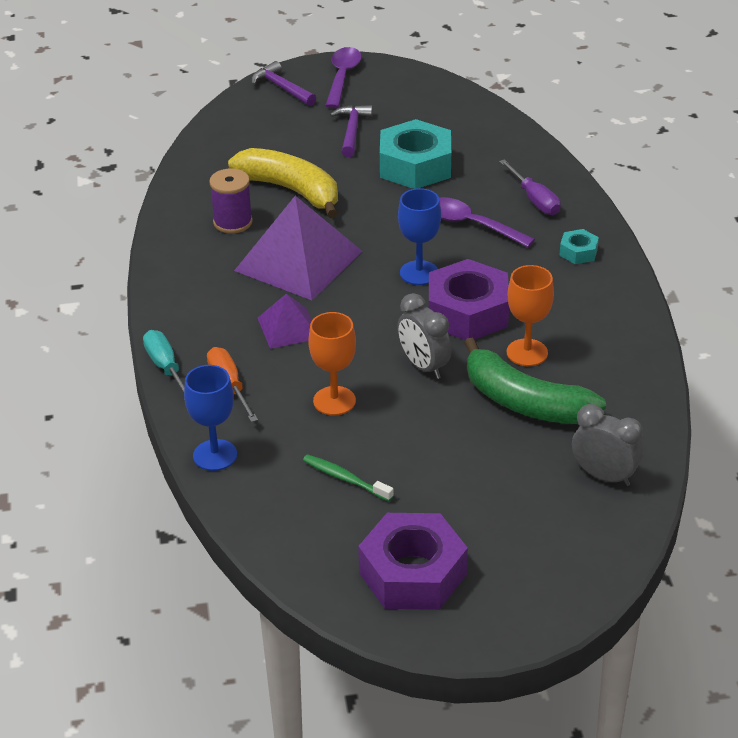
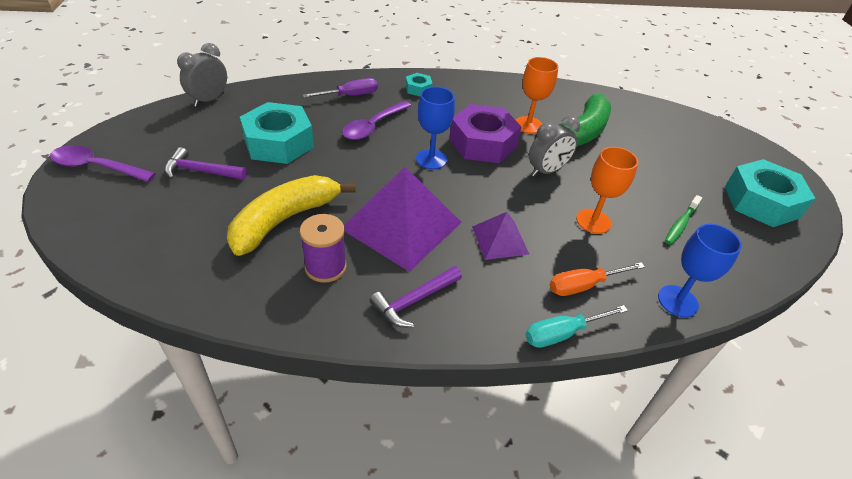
camera: 90 degrees left, 5 degrees up
(281, 88) = (83, 211): purple hammer -> purple hammer (414, 301)
(413, 573) = (761, 202): purple nut -> turquoise nut
(604, 476) = (642, 116): grey clock -> grey clock (209, 100)

